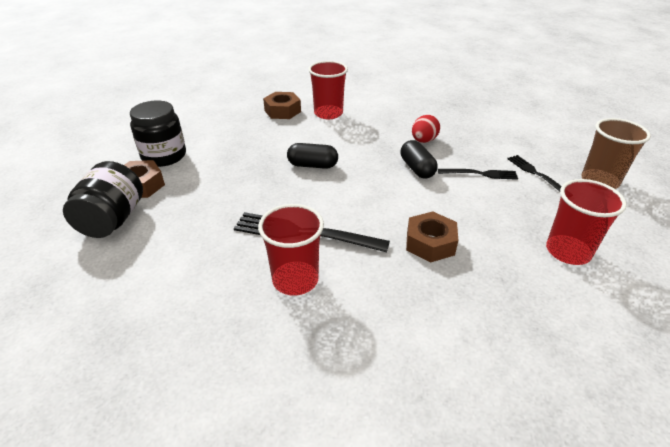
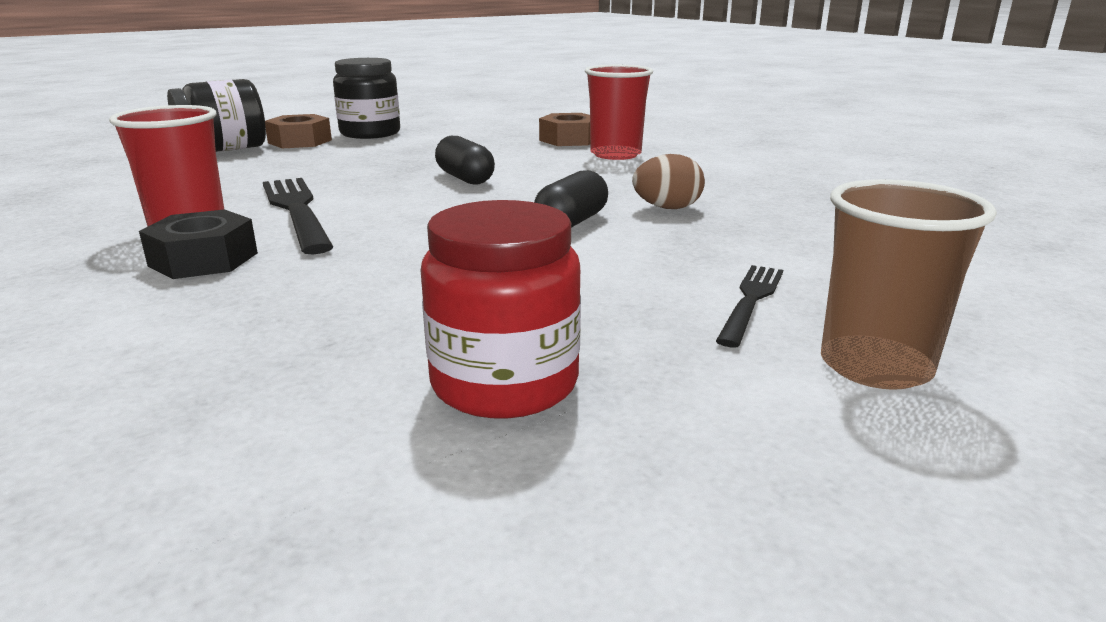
camera: 50 degrees right, 15 degrees down
(357, 287) = (203, 259): none -> black nut
(423, 141) = (667, 208): red egg -> brown egg
(430, 243) = (368, 273): brown nut -> none
(480, 174) = (648, 261): black fork -> none
(568, 251) = (504, 383): red cup -> red jar

